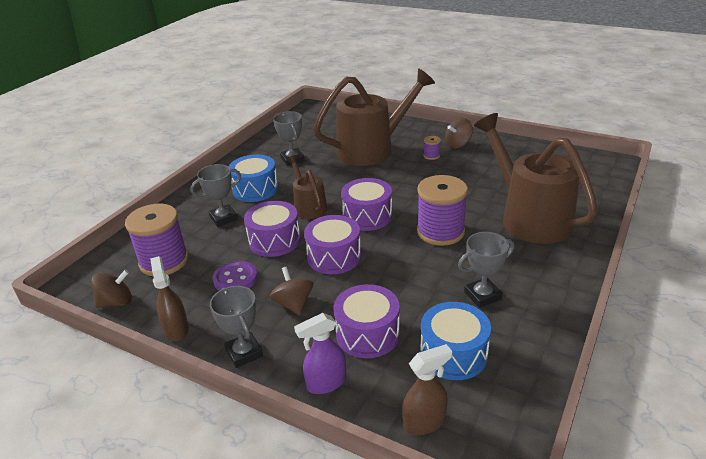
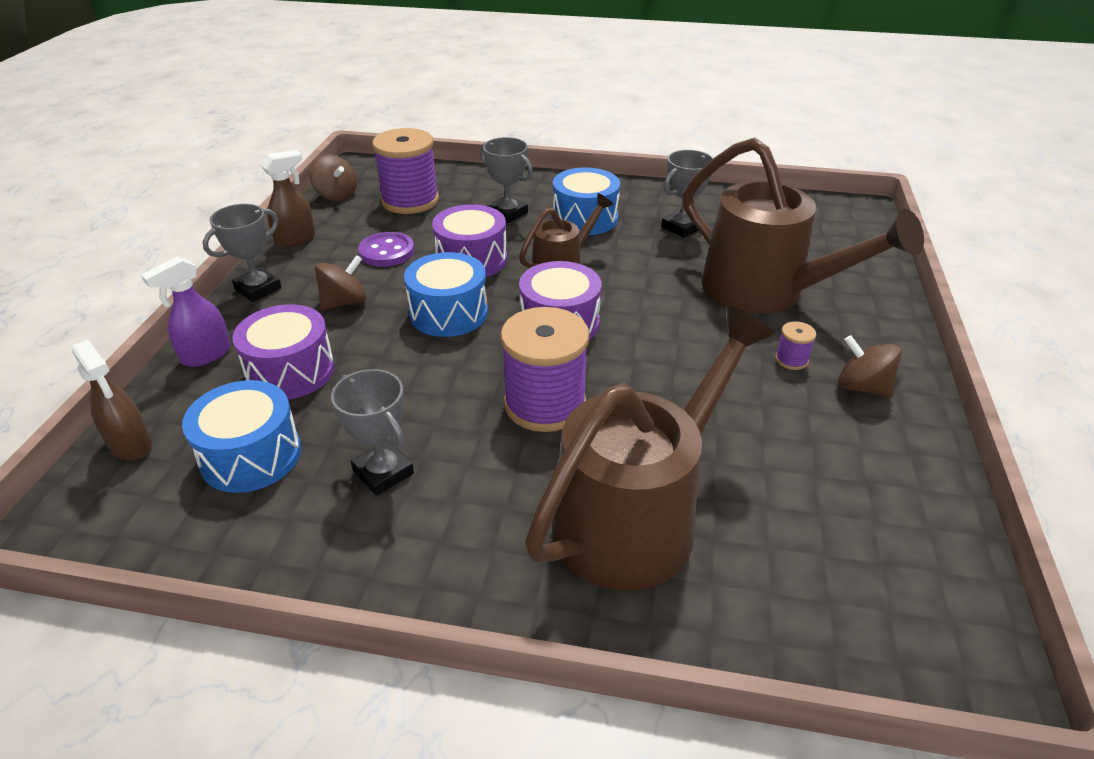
camera: 70 degrees right, 5 degrees up
(326, 383) = (206, 355): purple spray bottle -> purple spray bottle turned 90 degrees counterclockwise
(334, 257) = (448, 313): purple drum -> blue drum

